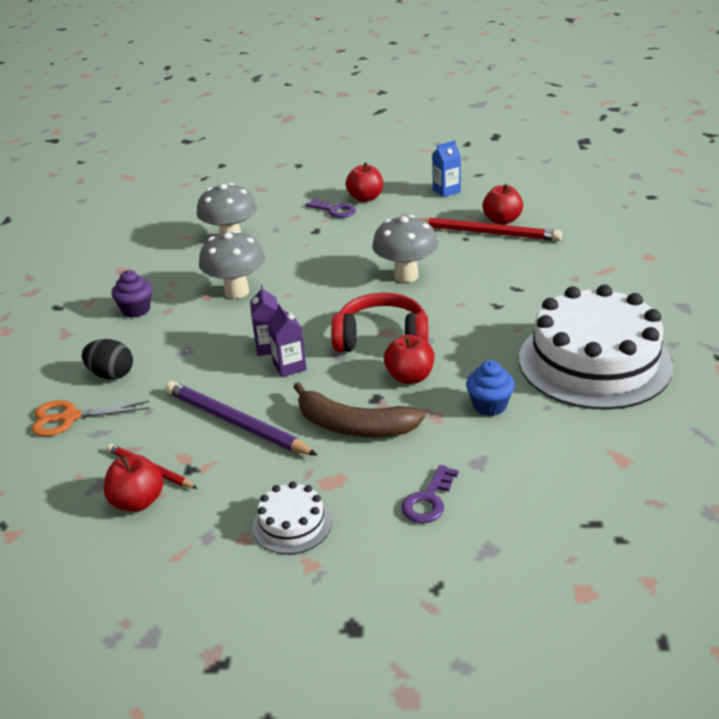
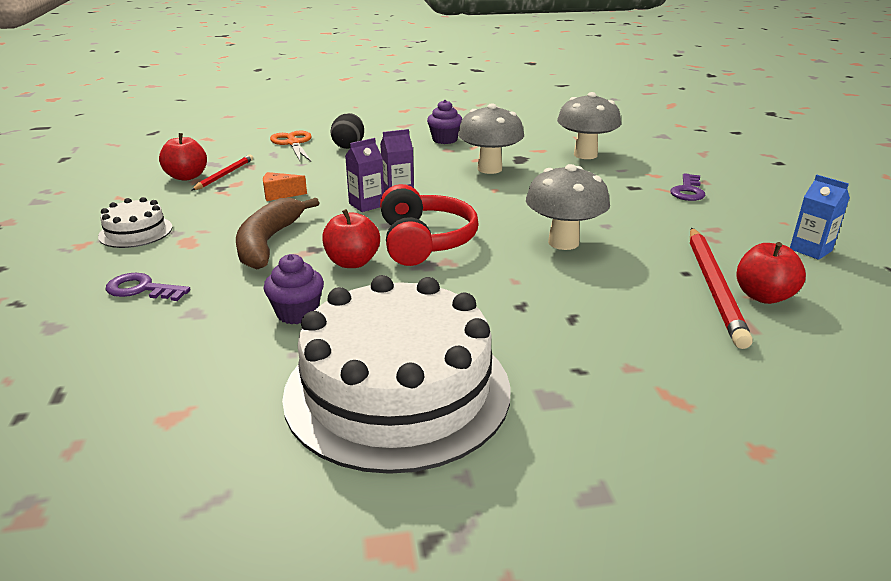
camera: 75 degrees right, 5 degrees down
(236, 423) = (280, 195): purple pencil -> orange cheese
(365, 198) = (735, 203): red apple -> none
(489, 405) = (297, 313): blue cupcake -> purple cupcake

